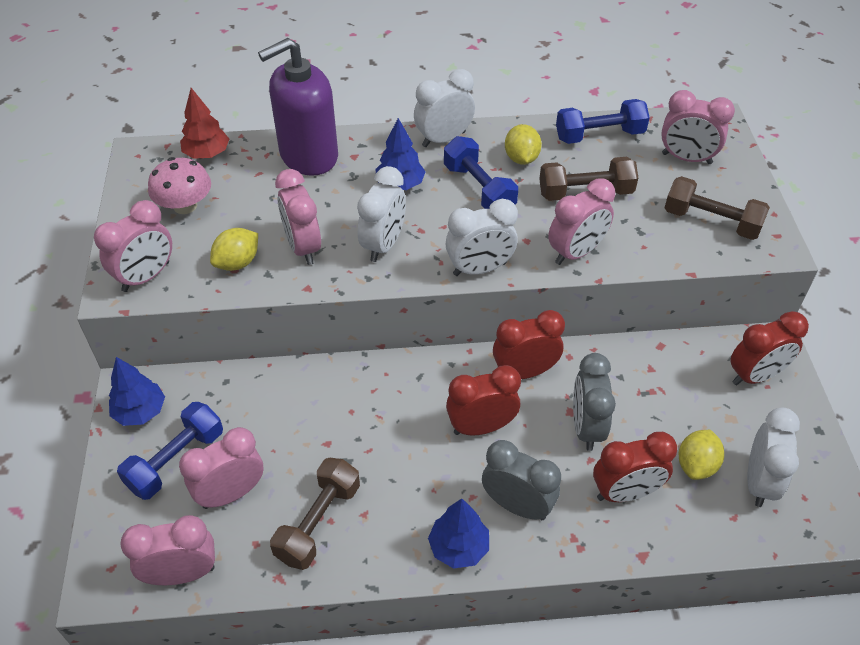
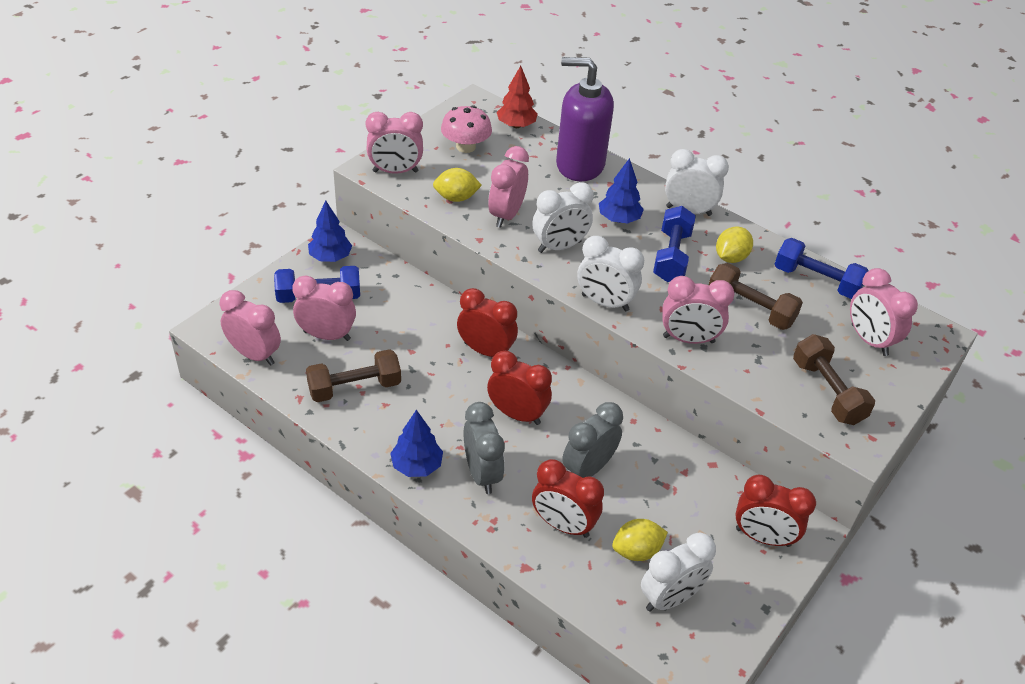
camera: 40 degrees right, 5 degrees down
(524, 372) = (588, 406): red clock -> red clock (486, 351)

